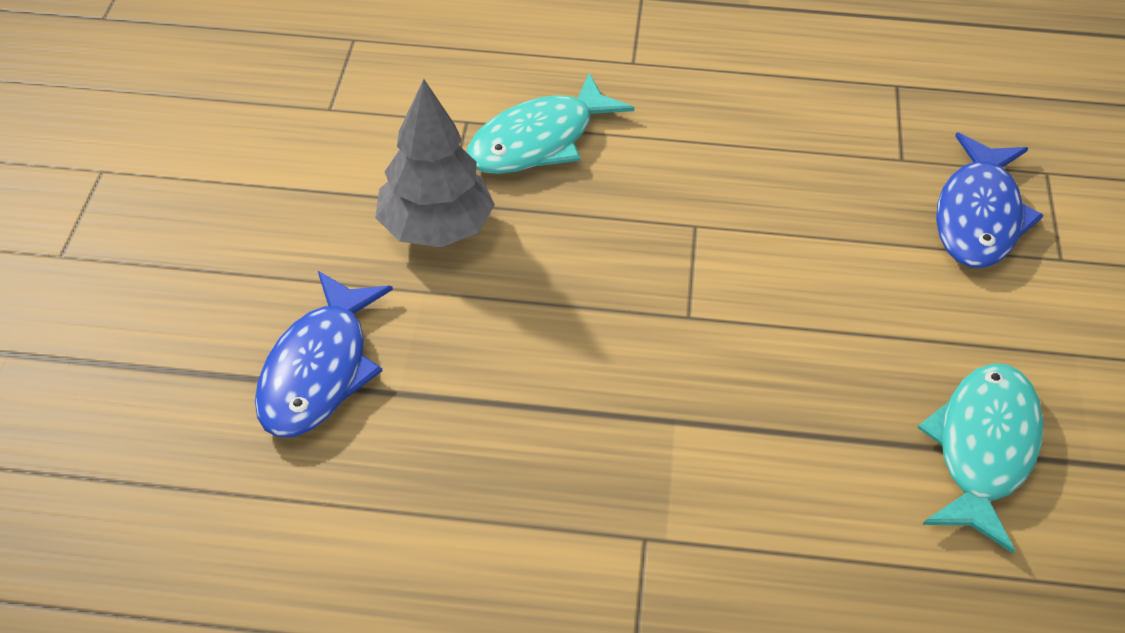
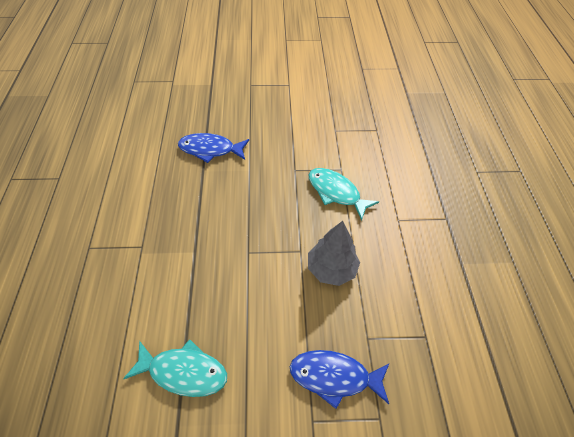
camera: 80 degrees right, 5 degrees up
(436, 229) = (280, 168): grey tree -> grey tree (331, 269)

